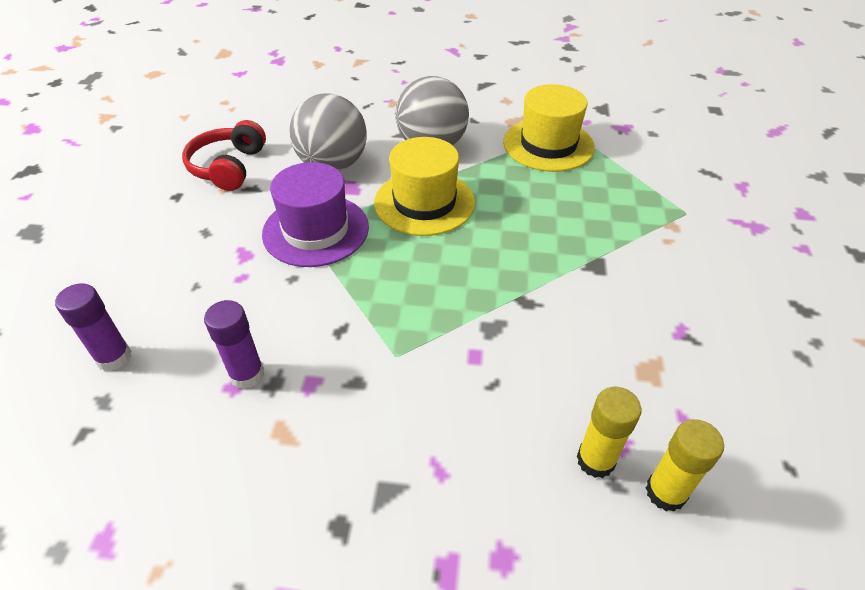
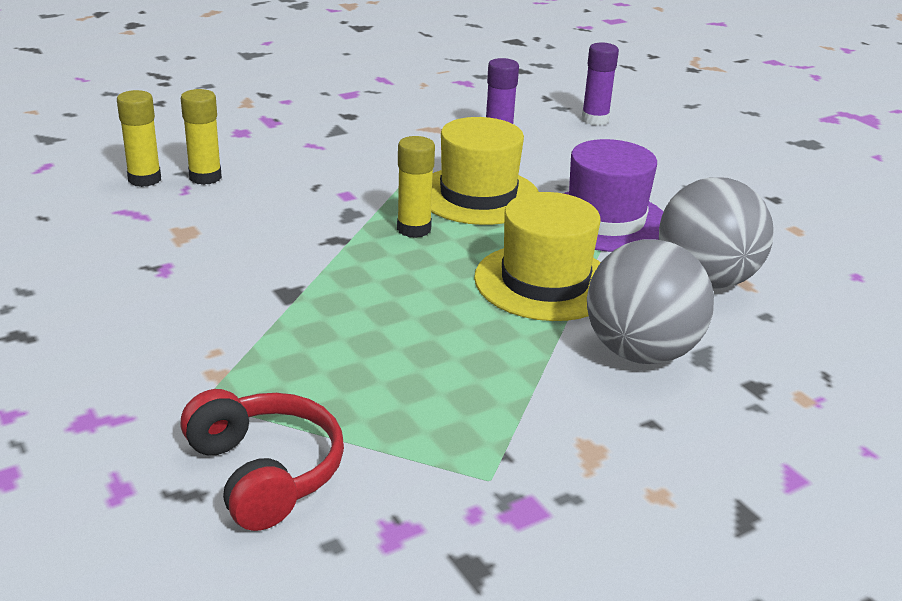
camera: 140 degrees right, 15 degrees down
(228, 167) = (793, 236): red headphones -> red headphones (265, 472)
(458, 285) = (414, 229): none -> yellow glue stick
(548, 145) = (489, 429): yellow hat -> yellow hat (478, 195)

